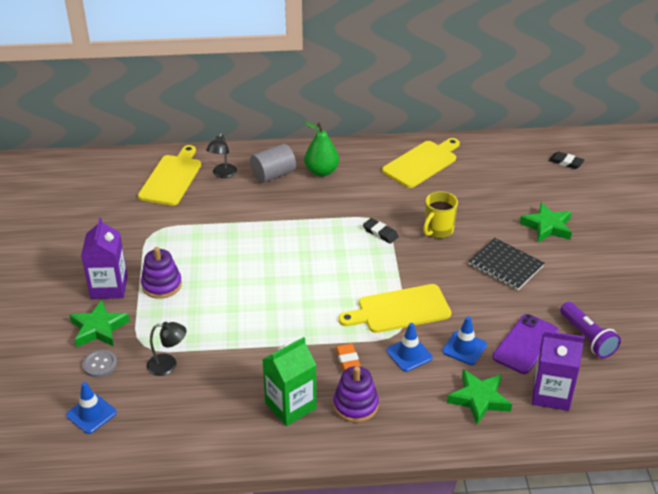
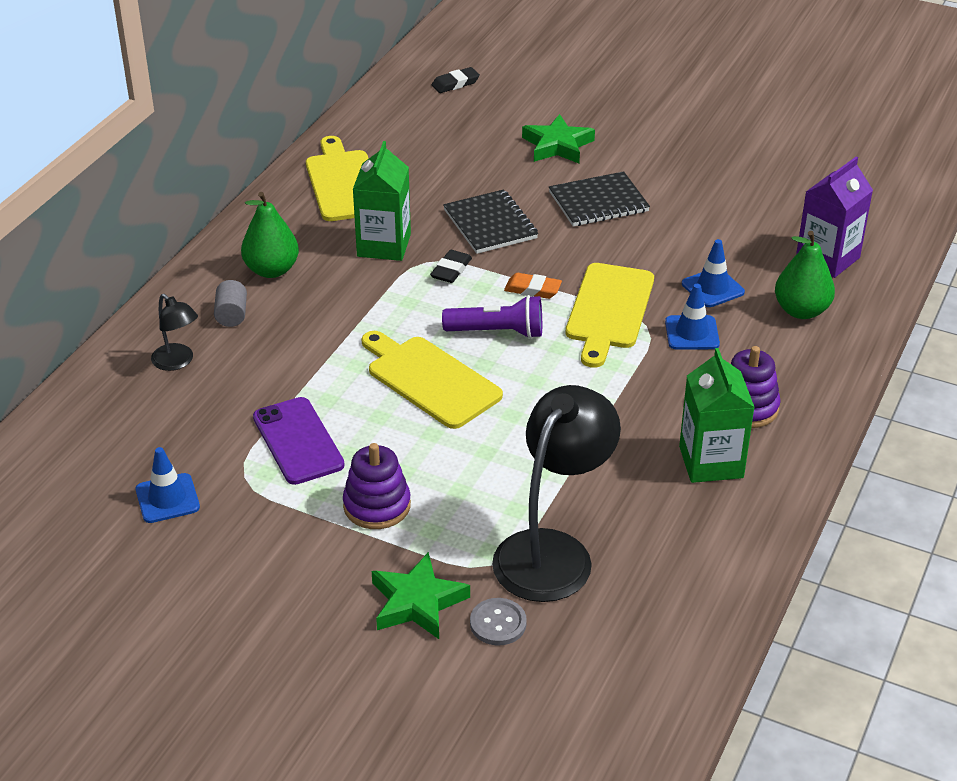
camera: 60 degrees left, 0 degrees up
(91, 414) = (594, 661): blue traffic cone -> blue traffic cone (167, 498)
(109, 287) = (332, 564): purple carton -> none
(168, 365) = (553, 551): black lamp -> black lamp, size x2.06
(171, 178) = (130, 416): yellow cutting board -> yellow cutting board (429, 380)
(273, 175) = (231, 315): grey cylinder -> grey cylinder, size x0.62
(348, 360) = (665, 385): orange eraser -> orange eraser (532, 289)
(379, 200) = (384, 245): none -> green carton
(380, 233) = (451, 270): black eraser -> black eraser turned 45 degrees counterclockwise
(438, 231) = (490, 224): yellow mug -> black notebook
(479, 399) = (801, 311): green star -> green pear
(525, 344) = (739, 243): purple phone -> purple phone (298, 441)
(587, 338) = (761, 199): purple flashlight -> purple flashlight (498, 332)

